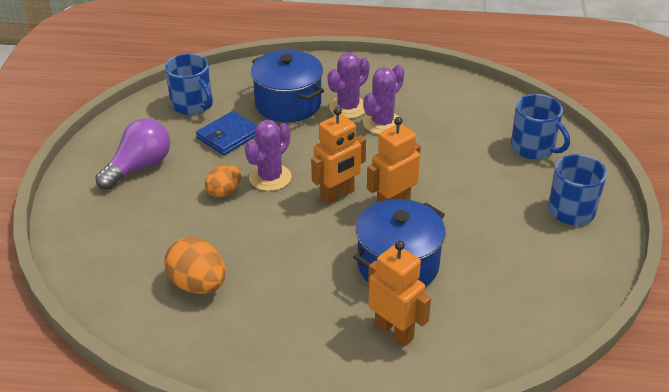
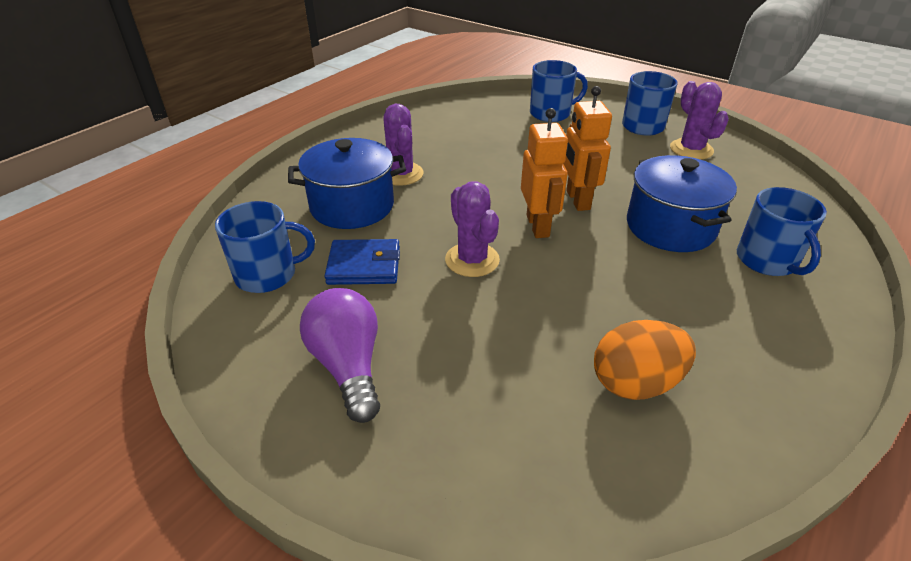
camera: 60 degrees left, 0 degrees up
(224, 192) = (469, 303): orange egg -> none
(228, 136) = (364, 266): blue wallet -> blue wallet turned 75 degrees counterclockwise
(382, 123) = (447, 165): purple cactus -> purple cactus (691, 149)
(394, 331) = (767, 261): orange robot -> blue mug

